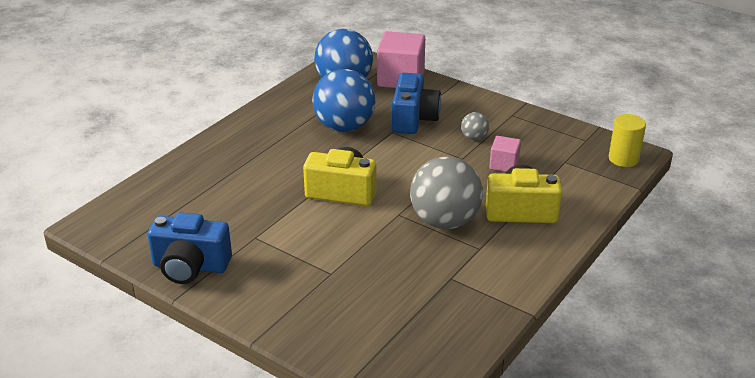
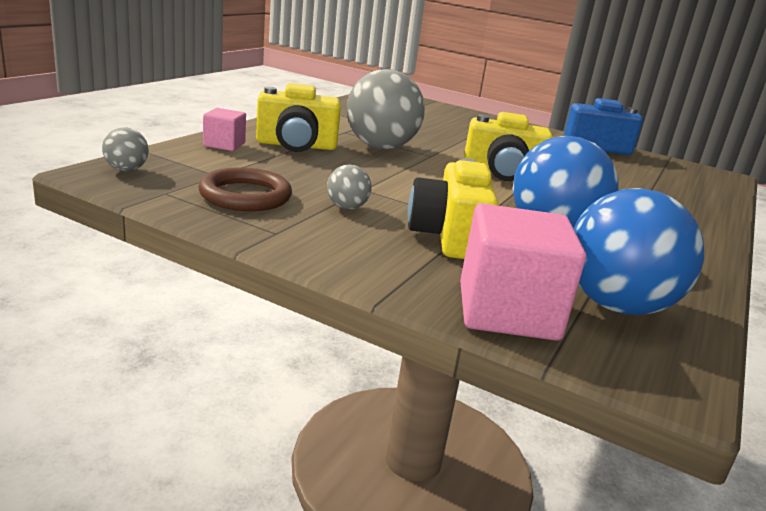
camera: 170 degrees right, 10 degrees down
(413, 119) = (449, 237): blue camera -> yellow camera
(504, 165) = (306, 178): pink cube -> pink cube (224, 145)
(538, 142) = (245, 196): none -> brown ring
(623, 159) = (126, 170): yellow cylinder -> grey ball

